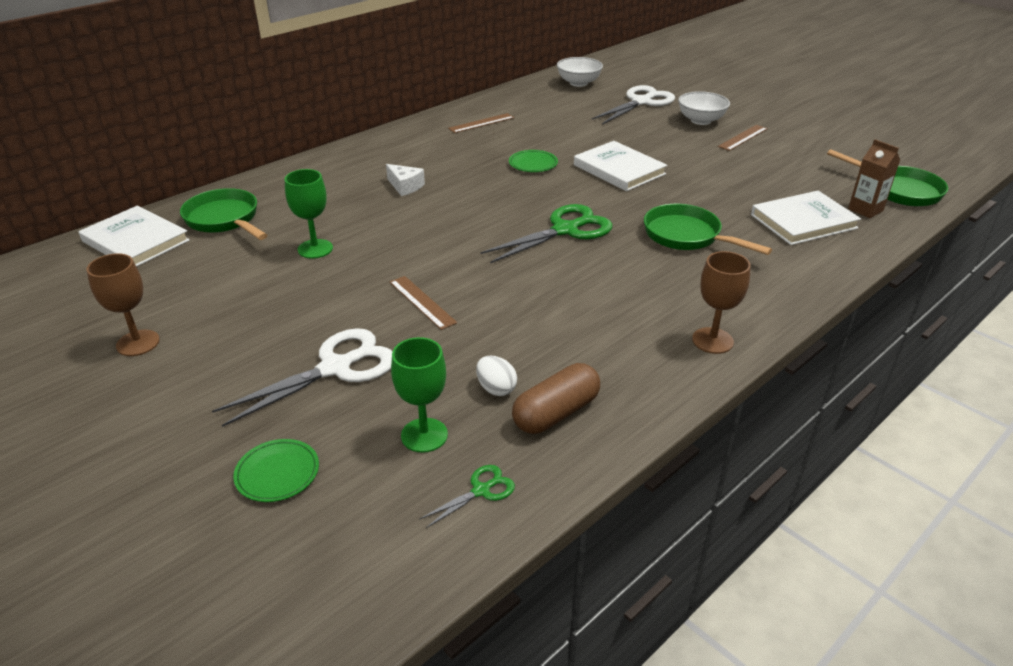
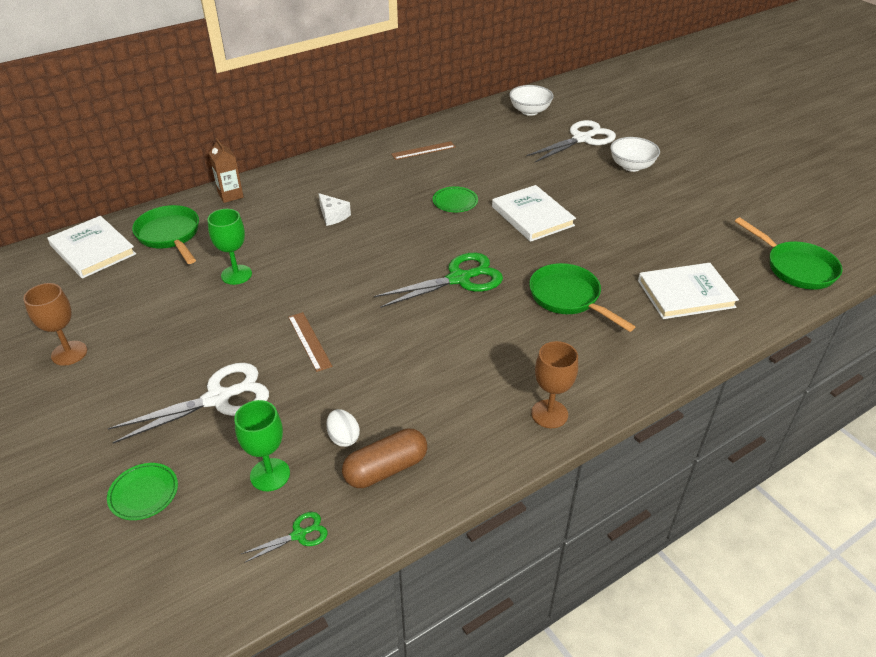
camera: 10 degrees right, 5 degrees up
(743, 137) = (665, 190): brown ruler -> none
(865, 210) = (752, 287): brown carton -> brown carton (230, 195)

